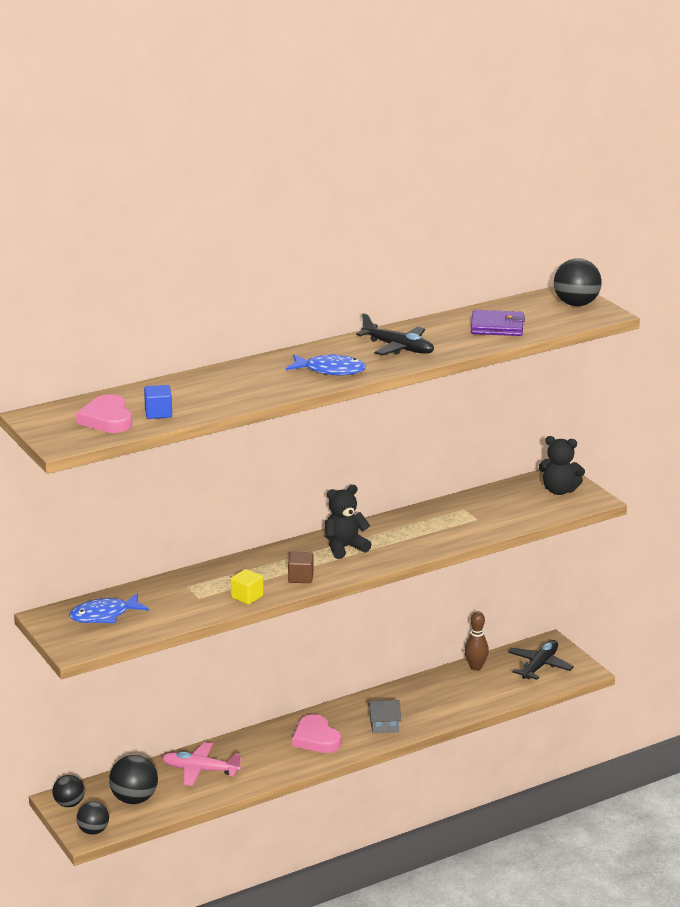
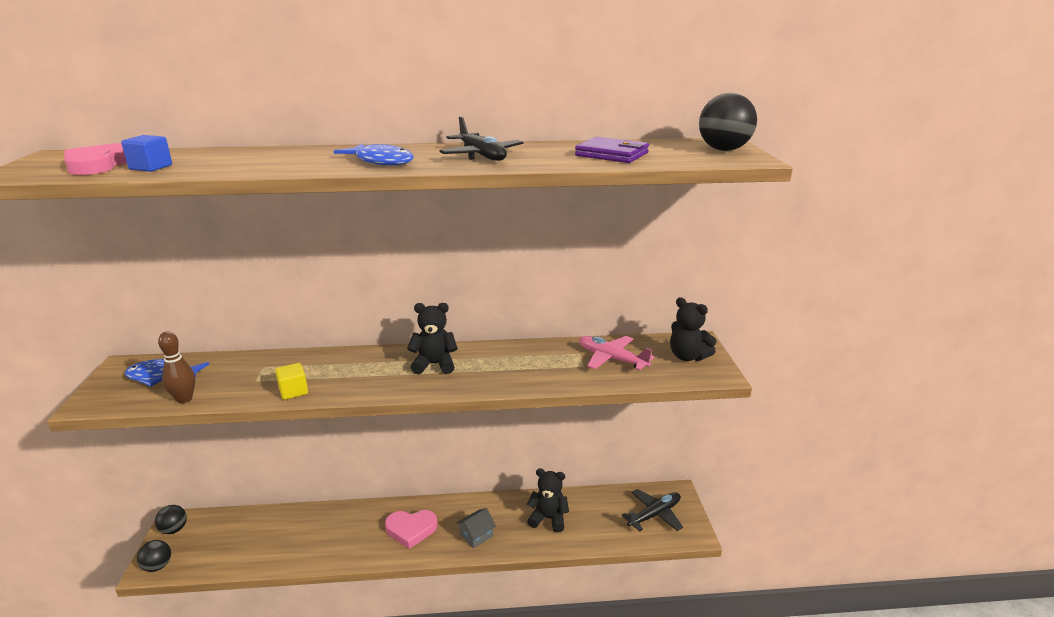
camera: 25 degrees right, 0 degrees up
(134, 799) = (221, 543): black ball -> none
(200, 770) = (296, 531): pink plane -> pink plane (612, 359)
(300, 577) = (362, 384): brown cube -> none
(316, 738) = (411, 529): pink heart -> pink heart turned 90 degrees counterclockwise
(384, 725) = (476, 535): grey house -> grey house turned 60 degrees counterclockwise
(442, 695) = (548, 518): none -> black teddy bear
(476, 667) = (597, 498): brown bowling pin -> brown bowling pin (184, 399)

